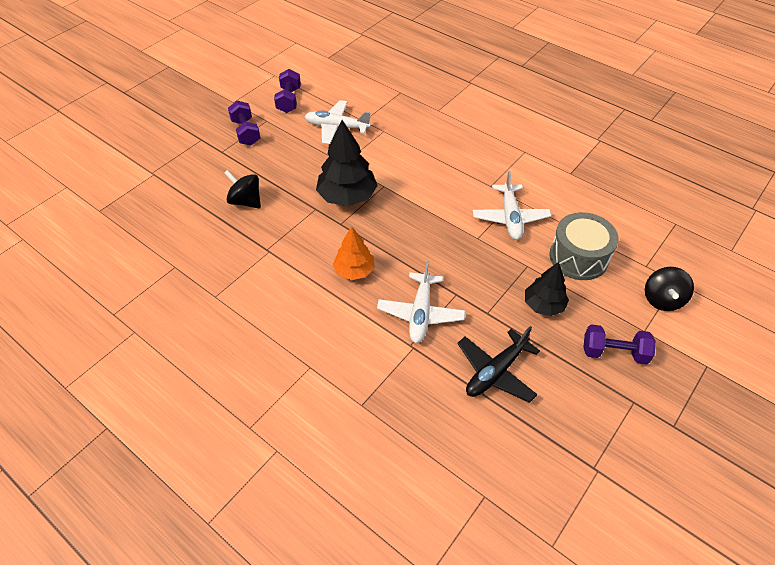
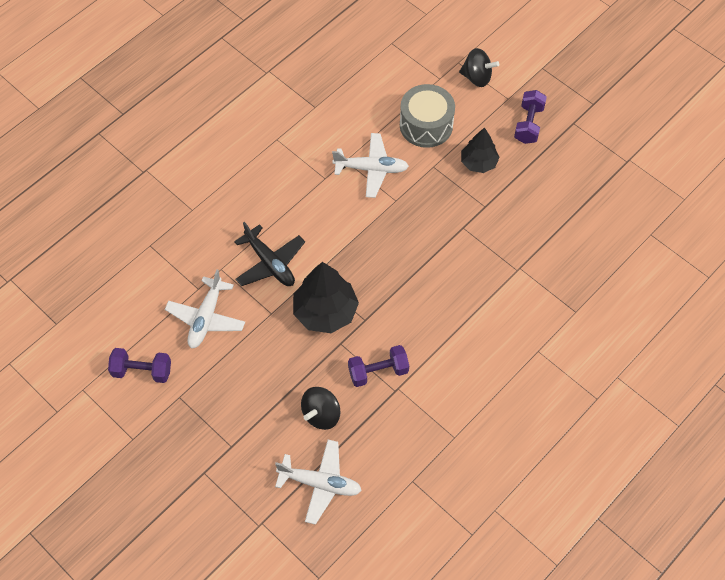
camera: 85 degrees left, 10 degrees up
(246, 132) = (199, 420): purple dumbbell -> purple dumbbell (378, 371)
(354, 270) = (429, 310): orange tree -> none
(420, 313) = (483, 258): white plane -> white plane (320, 483)
(496, 372) = (545, 210): black plane -> black plane (270, 263)

